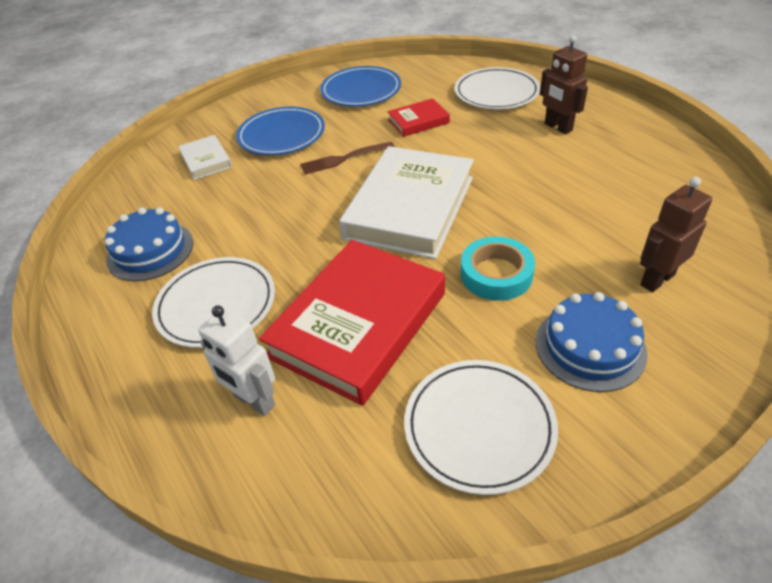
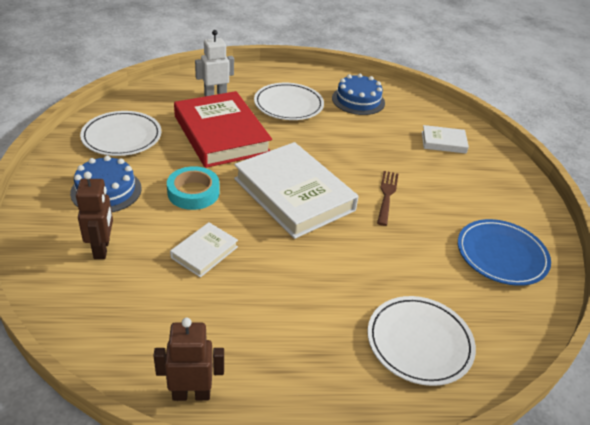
camera: 115 degrees right, 5 degrees down
(281, 135) = (452, 183): blue plate -> none
(418, 121) = (409, 259): red book -> none
(557, 127) = (312, 338): brown robot -> brown robot (191, 394)
(560, 215) = (204, 252): none -> white book

